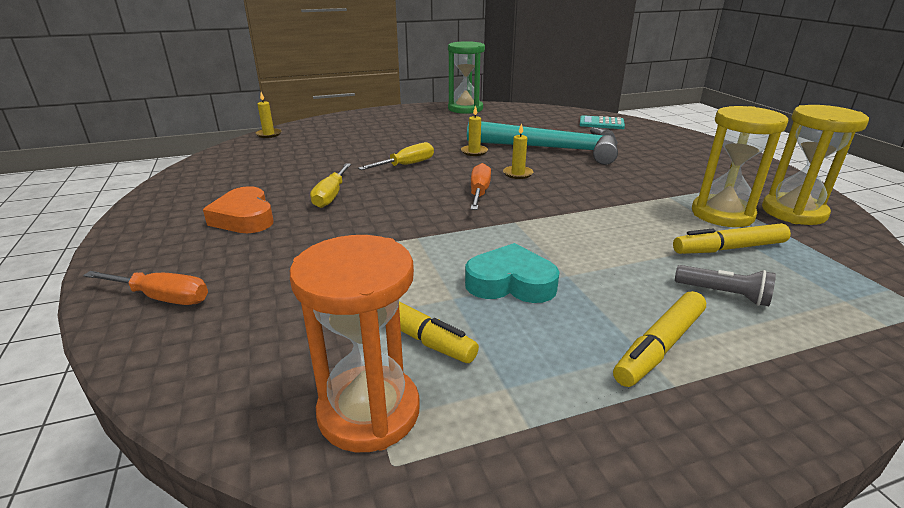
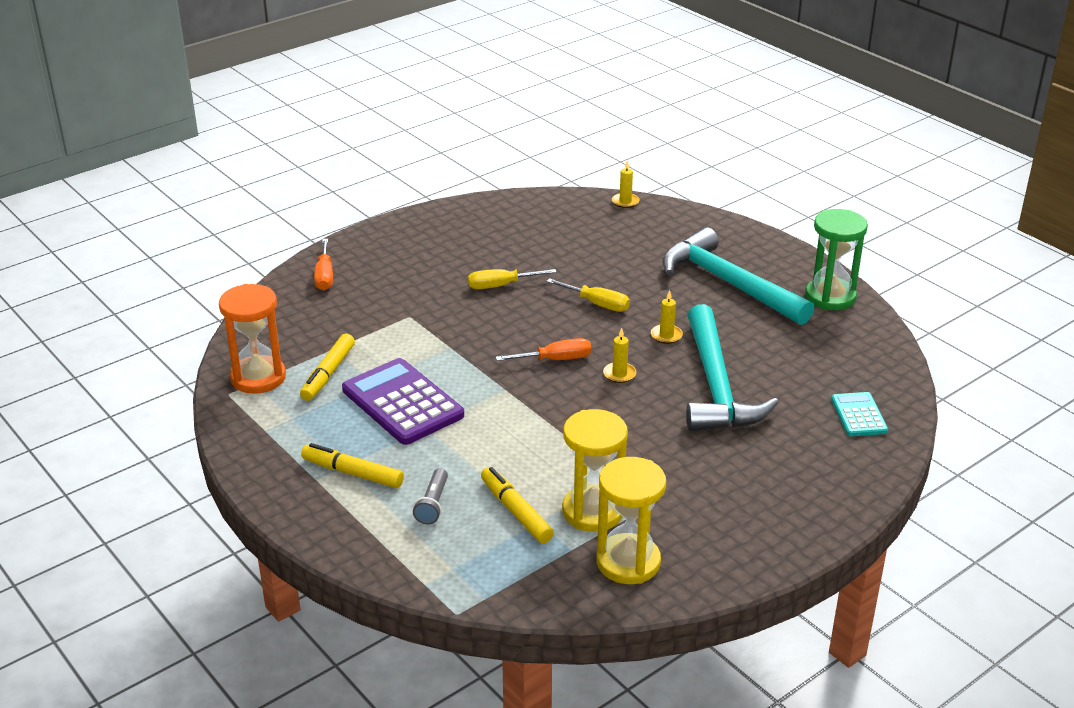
camera: 70 degrees right, 5 degrees up
(244, 218) = (439, 262): orange heart -> none
(423, 126) = (729, 284): none -> turquoise hammer
(511, 283) = (402, 402): turquoise heart -> purple calculator

